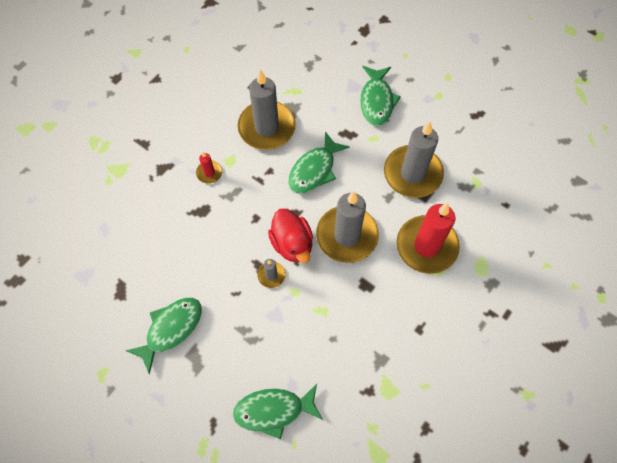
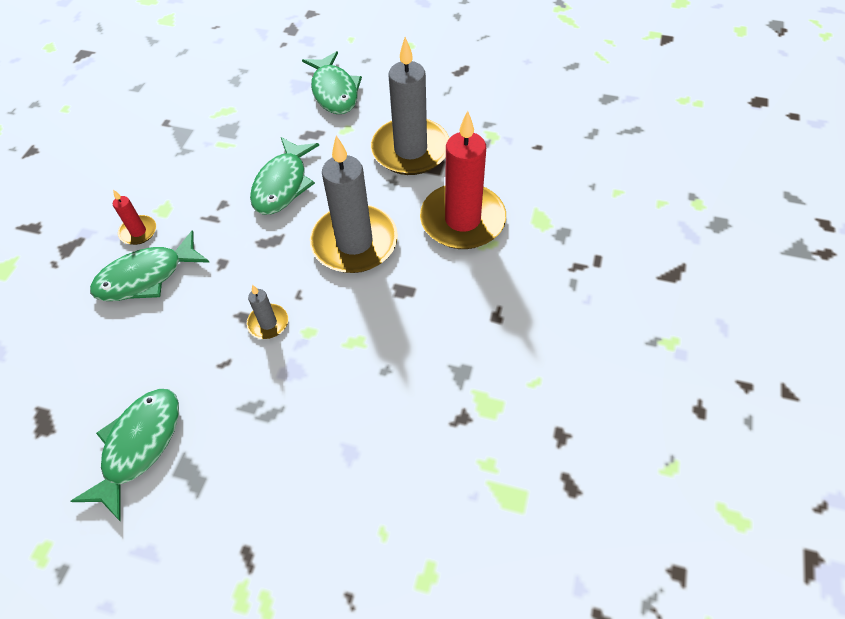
camera: 20 degrees left, 10 degrees down
(266, 127) = (202, 158): grey candle -> none
(273, 410) = (334, 498): green fish -> green fish (146, 277)
(292, 244) = (284, 276): red duck -> none

